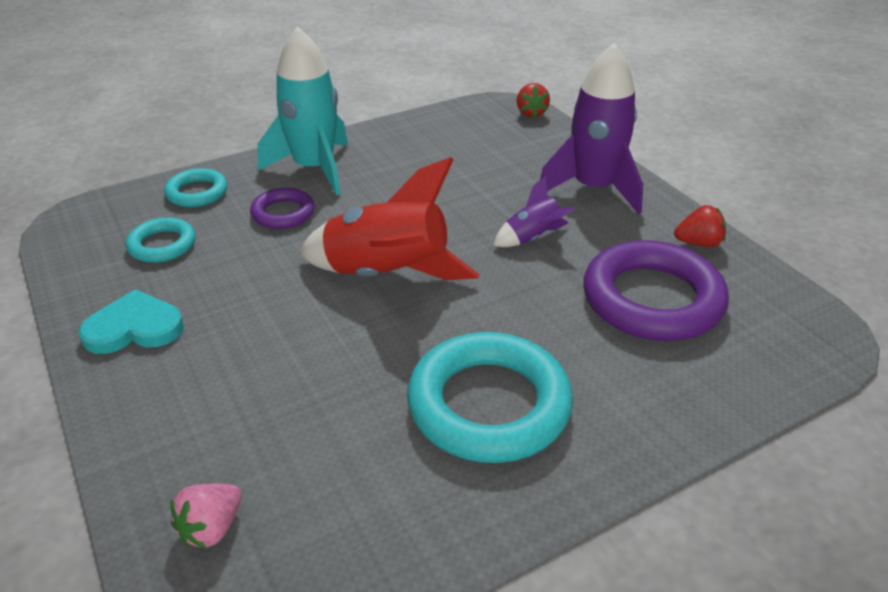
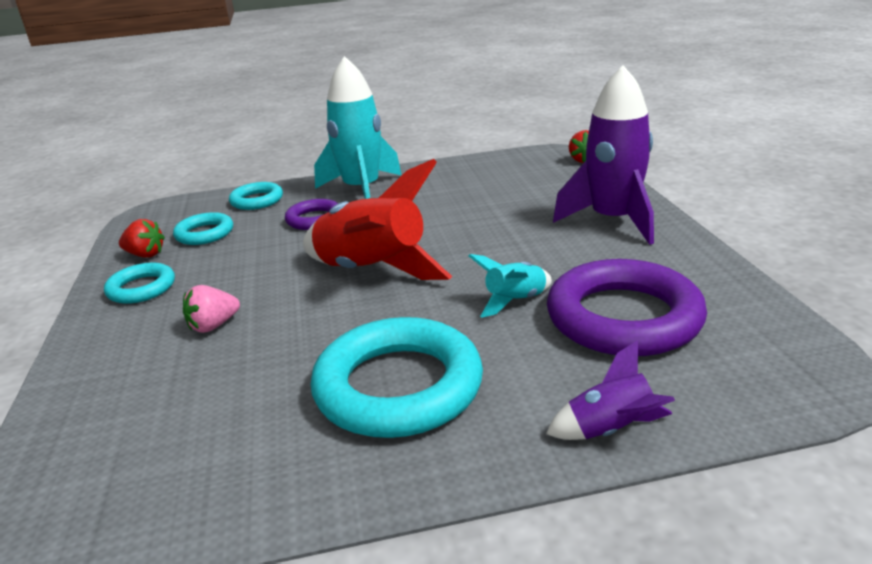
camera: 20 degrees right, 10 degrees down
(134, 328) = (141, 288): turquoise heart -> turquoise ring
(211, 528) = (88, 447): pink strawberry -> pink strawberry (213, 326)
(532, 238) = (527, 255): purple rocket -> purple rocket (610, 430)
(548, 293) = (515, 301): none -> turquoise rocket
(698, 243) = (703, 274): red strawberry -> red strawberry (145, 255)

